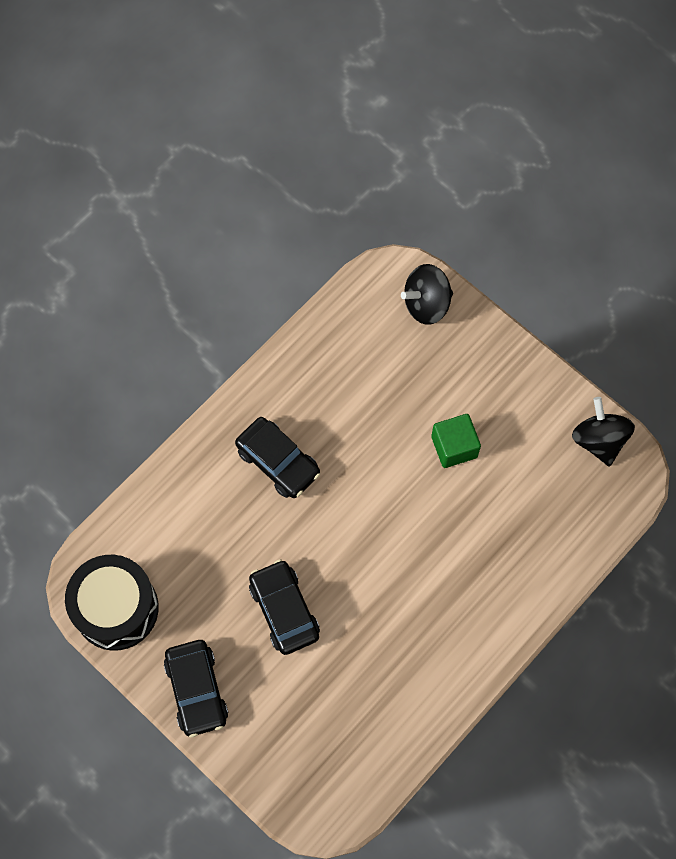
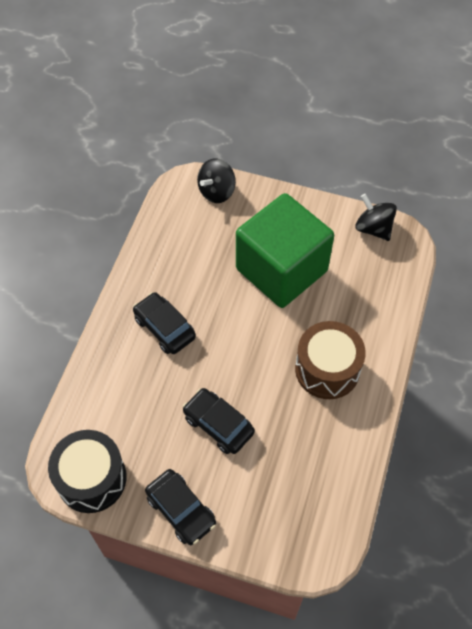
camera: 25 degrees left, 10 degrees down
(278, 462) = (164, 328): black car -> black car turned 150 degrees counterclockwise
(444, 600) = (327, 369): none -> brown drum
(454, 447) = (281, 270): green cube -> green cube, size x2.43

